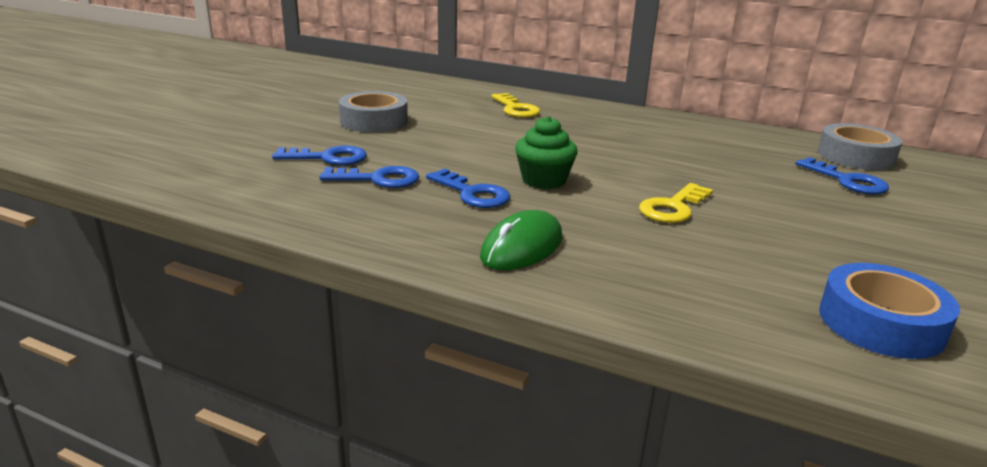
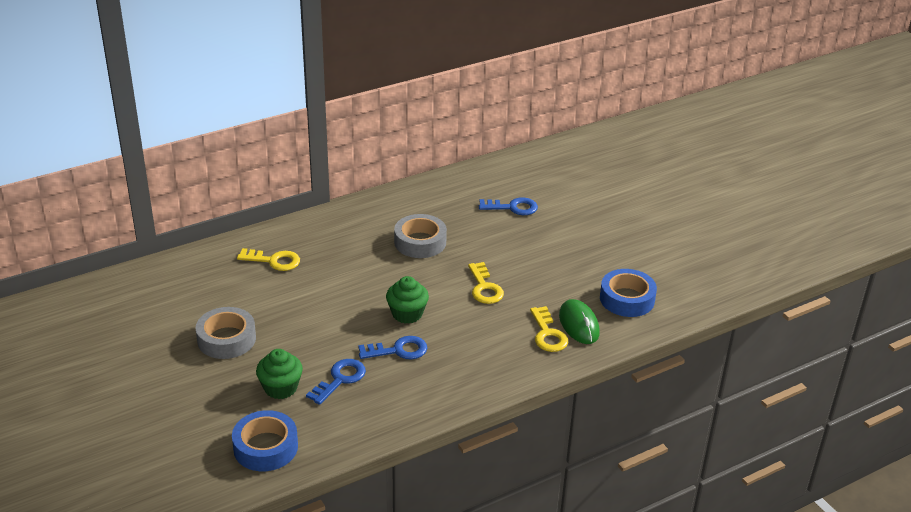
camera: 55 degrees left, 10 degrees up
(220, 176) = (265, 447): none -> blue tape
(328, 158) = (280, 388): blue key -> green cupcake
(522, 247) = (478, 364): green mouse -> green mouse (579, 324)
(669, 279) = (548, 334): none -> yellow key
(855, 156) = (489, 180): grey tape -> grey tape (420, 242)

